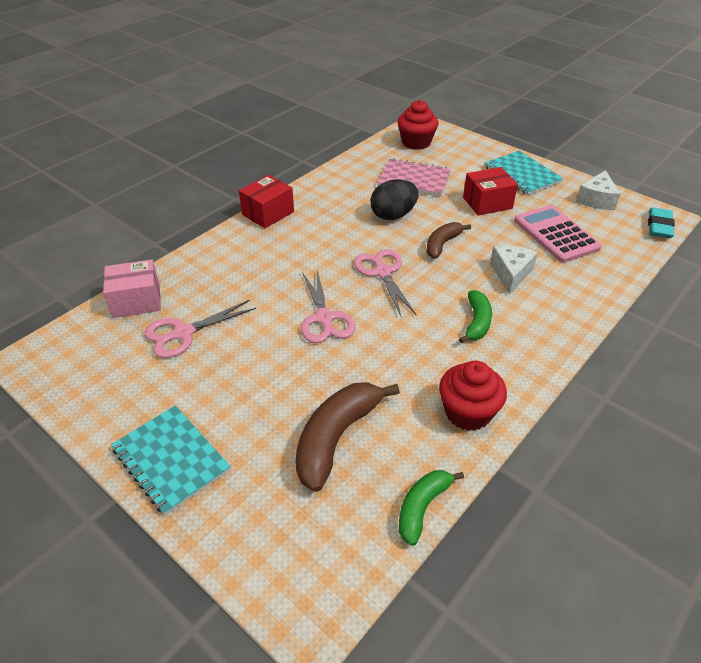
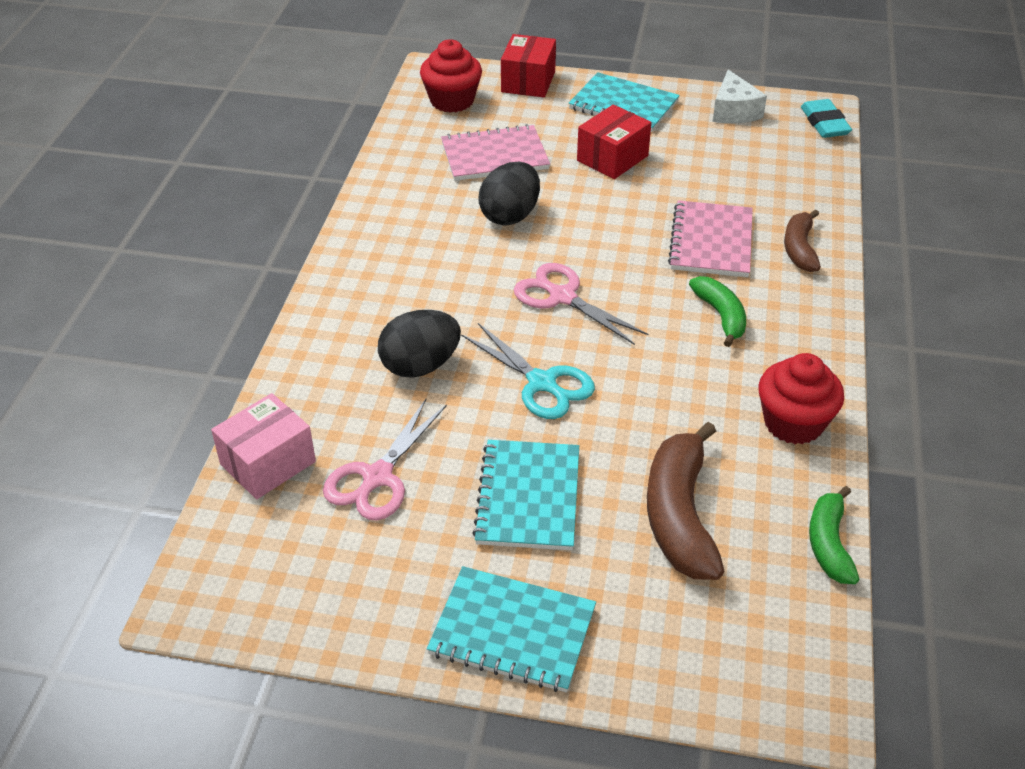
camera: 30 degrees left, 0 degrees up
(254, 382) = (528, 497): none -> turquoise notebook
(264, 280) = (420, 366): none -> black egg
(268, 213) = (338, 271): red box -> red box (528, 82)
(324, 318) = (541, 383): pink scissors -> turquoise scissors
(442, 244) = (603, 233): brown banana -> brown banana (799, 249)
(511, 273) = (711, 241): white cheese -> pink notebook
(556, 234) = (722, 172): pink calculator -> none

